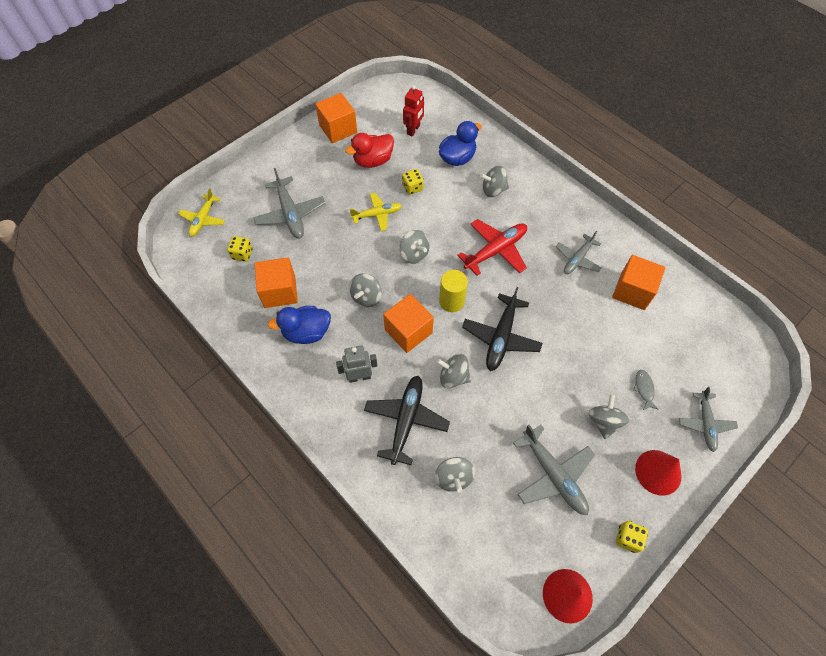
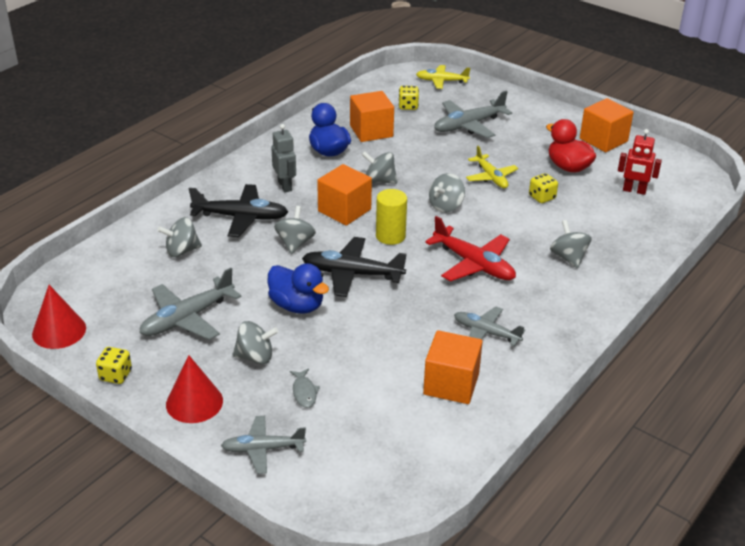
camera: 80 degrees right, 25 degrees down
(457, 158) = (606, 226): blue duck -> blue duck (297, 305)
(644, 389) = (304, 392): grey fish -> grey fish turned 90 degrees clockwise

